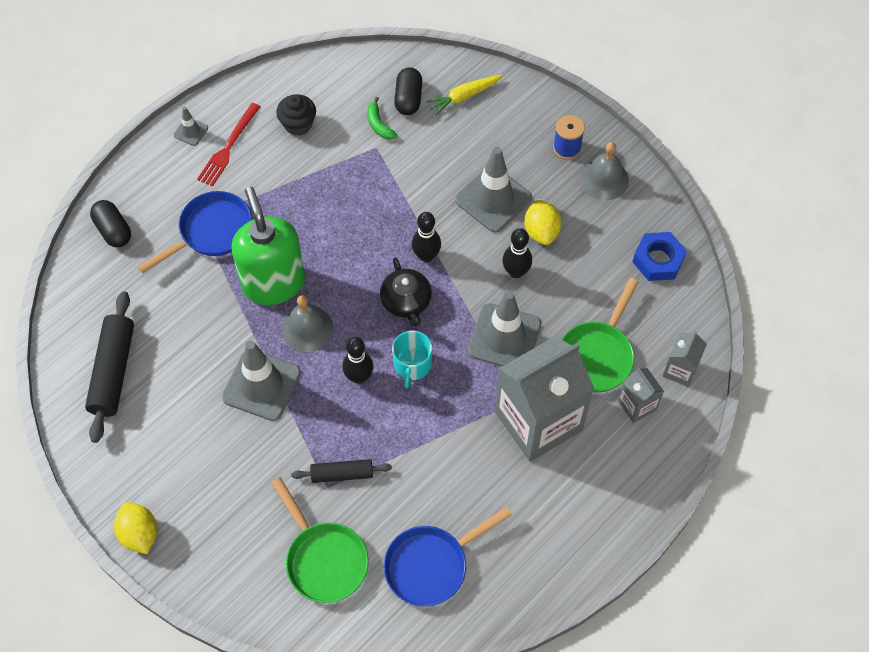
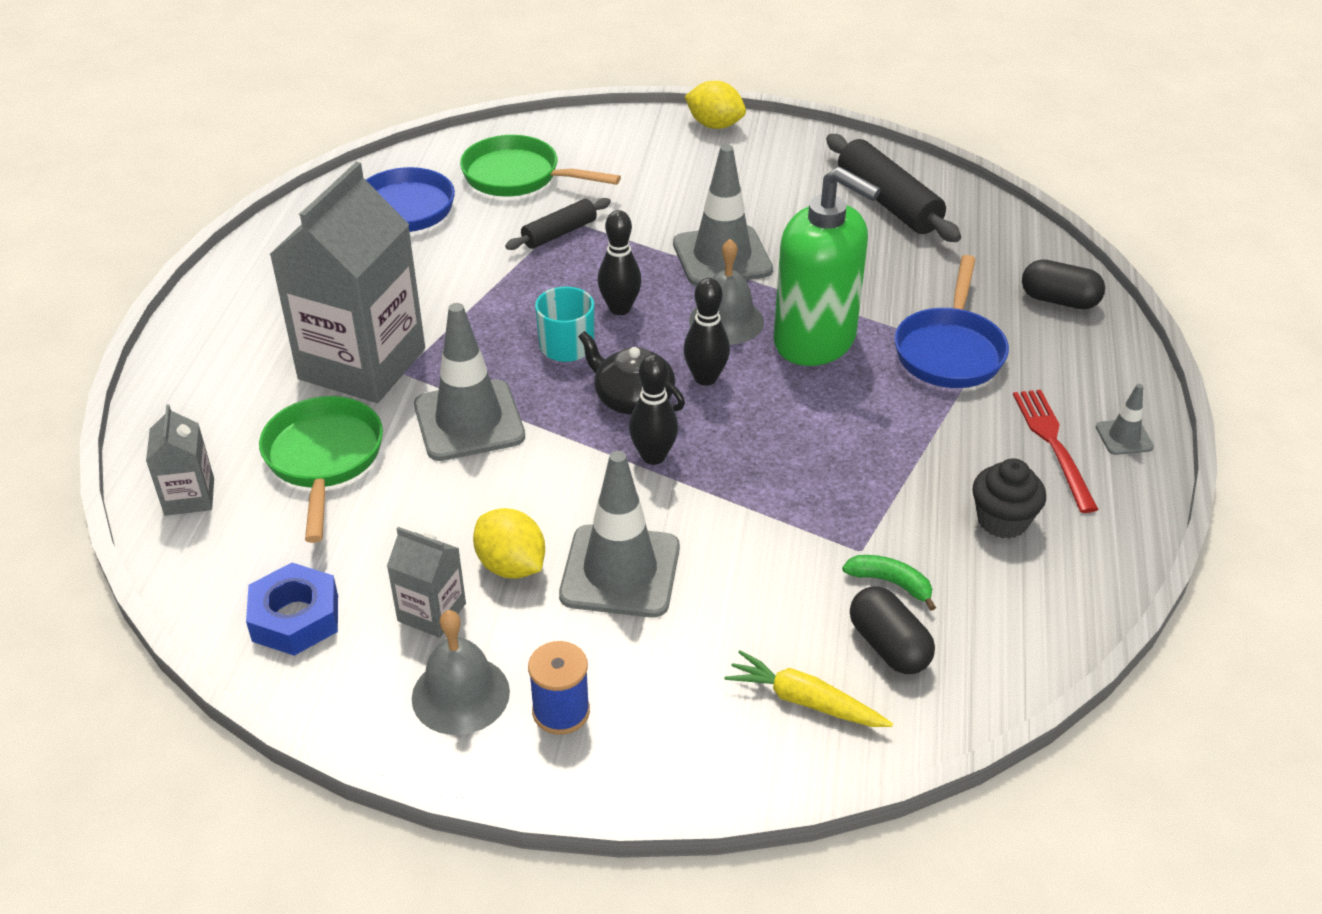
camera: 145 degrees right, 20 degrees down
(464, 96) = (805, 701): yellow carrot -> yellow carrot turned 90 degrees counterclockwise
(516, 272) = (510, 498): black bowling pin -> black bowling pin (705, 378)
(637, 405) = (235, 433): grey carton -> grey carton (432, 612)

